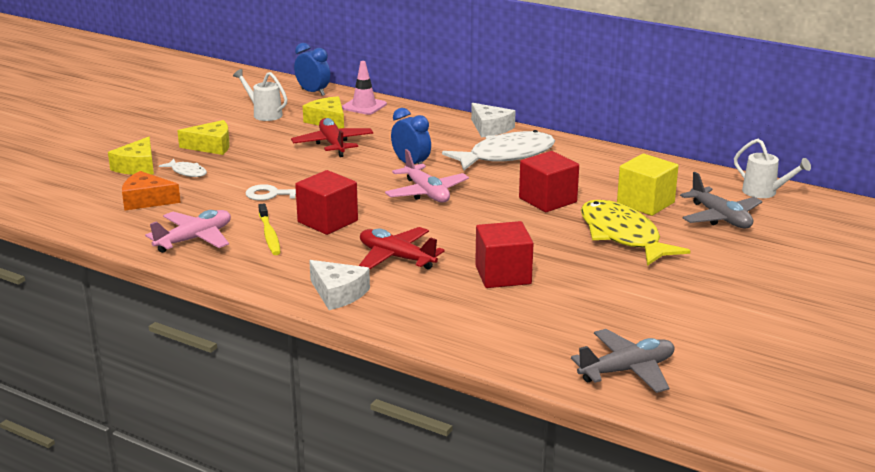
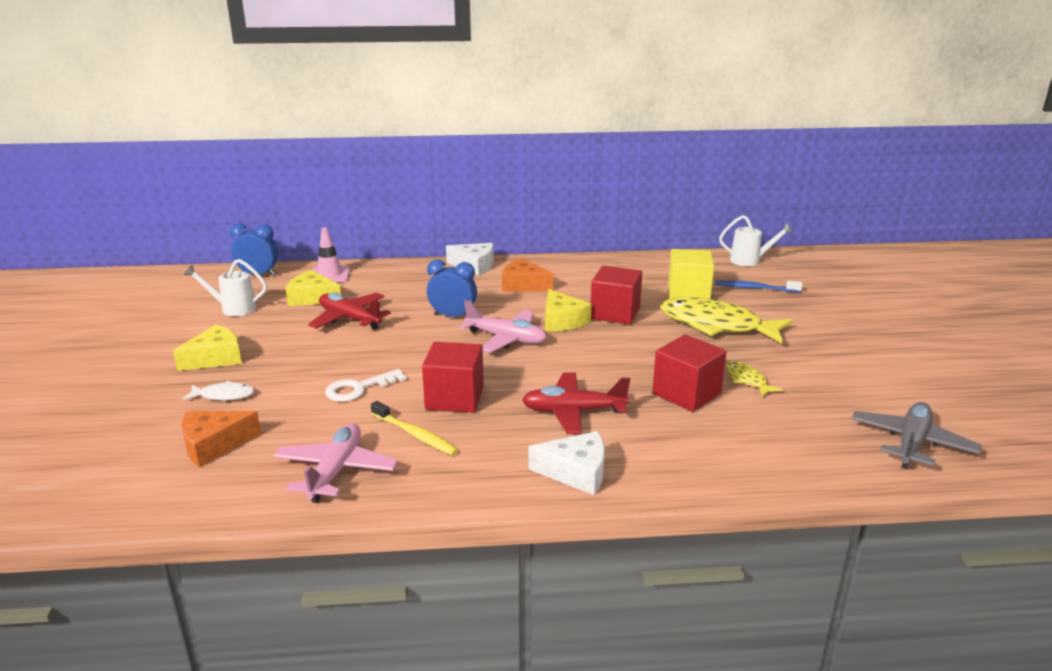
camera: 35 degrees left, 0 degrees up
(137, 166) = (150, 408): yellow cheese -> yellow cheese (562, 321)
(506, 155) = (523, 285): white fish -> orange cheese
(571, 283) = (747, 380): none -> yellow fish
(720, 218) = (755, 288): grey plane -> blue toothbrush

